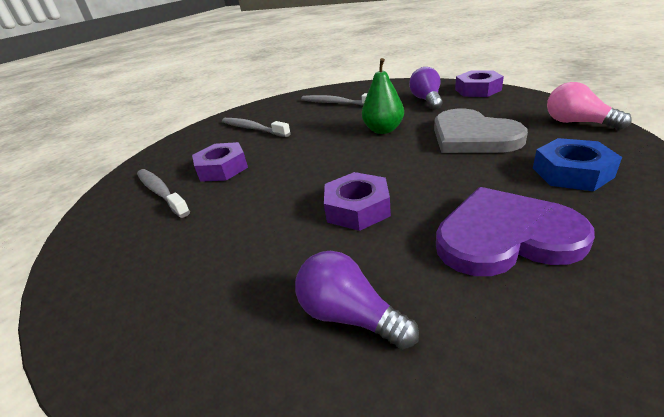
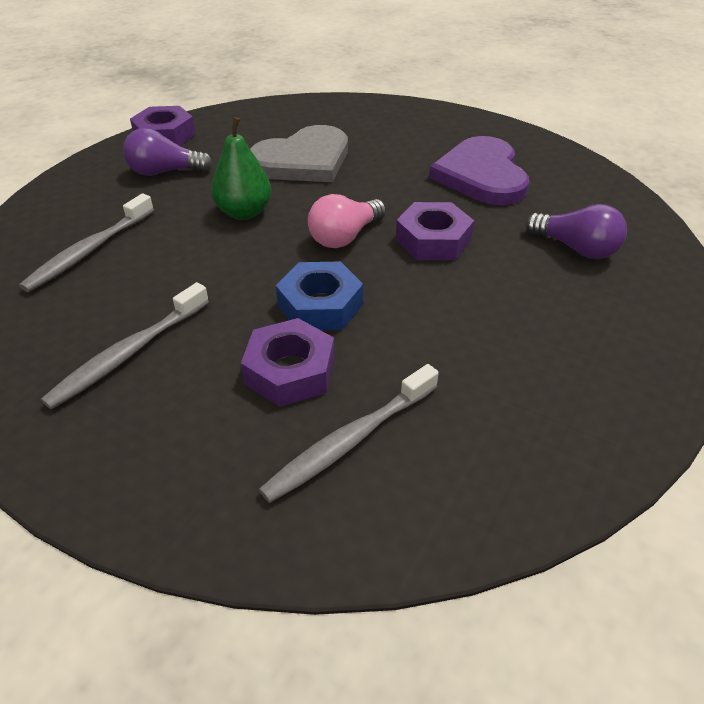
camera: 95 degrees left, 10 degrees up
(349, 316) = (576, 248): purple light bulb -> purple light bulb turned 90 degrees counterclockwise
(572, 172) = (396, 133): blue nut -> blue nut (320, 305)
(577, 122) = (305, 110): pink light bulb -> pink light bulb (345, 237)

